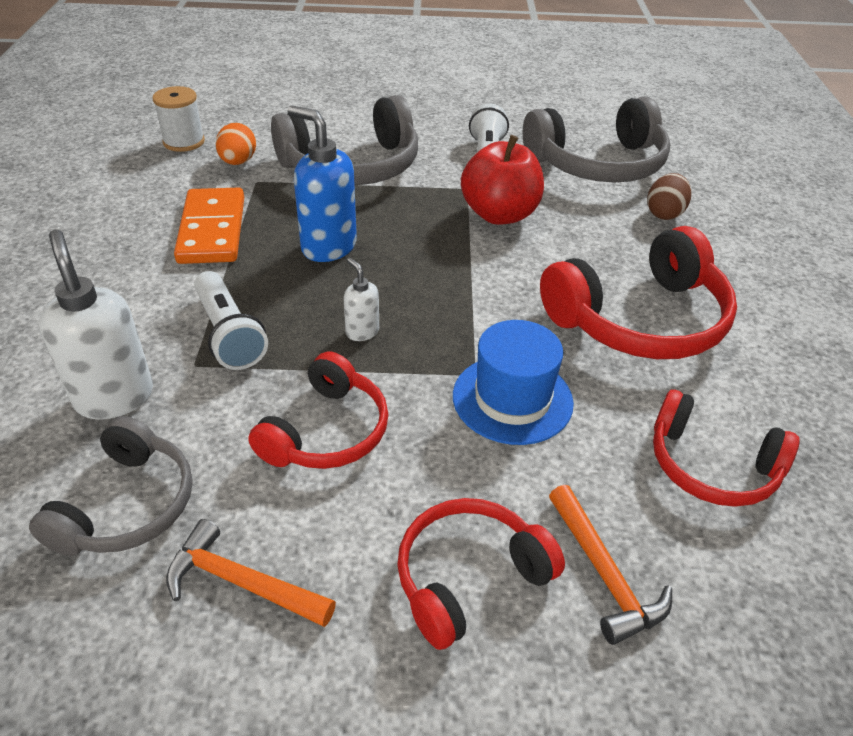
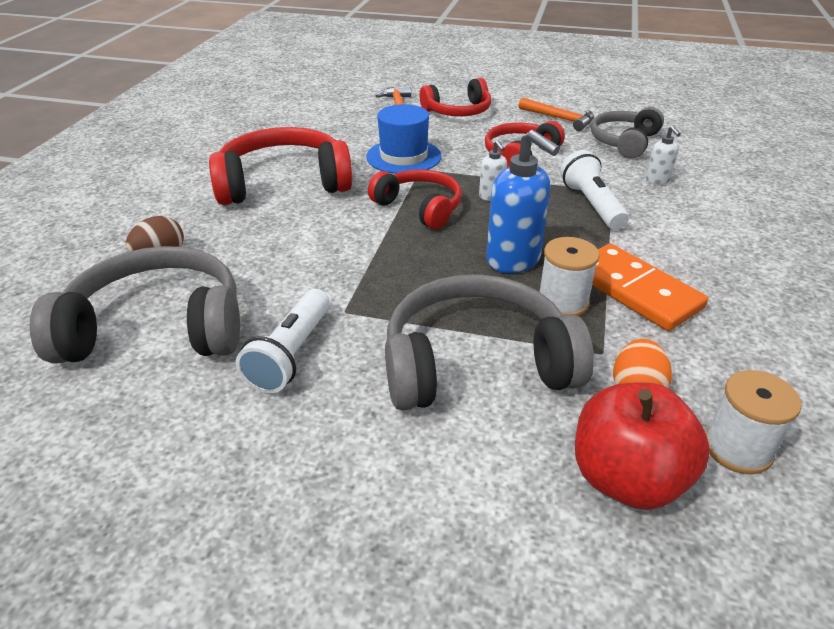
camera: 165 degrees left, 5 degrees down
(114, 397) = (657, 180): white soap dispenser -> white soap dispenser, size x0.50
(212, 230) = (635, 291): orange domino -> orange domino turned 45 degrees counterclockwise
(283, 213) = (563, 302): none -> white spool
(499, 214) = (329, 275): red apple -> red apple (627, 478)
(711, 466) = (315, 126): red headphones -> red headphones (419, 207)

